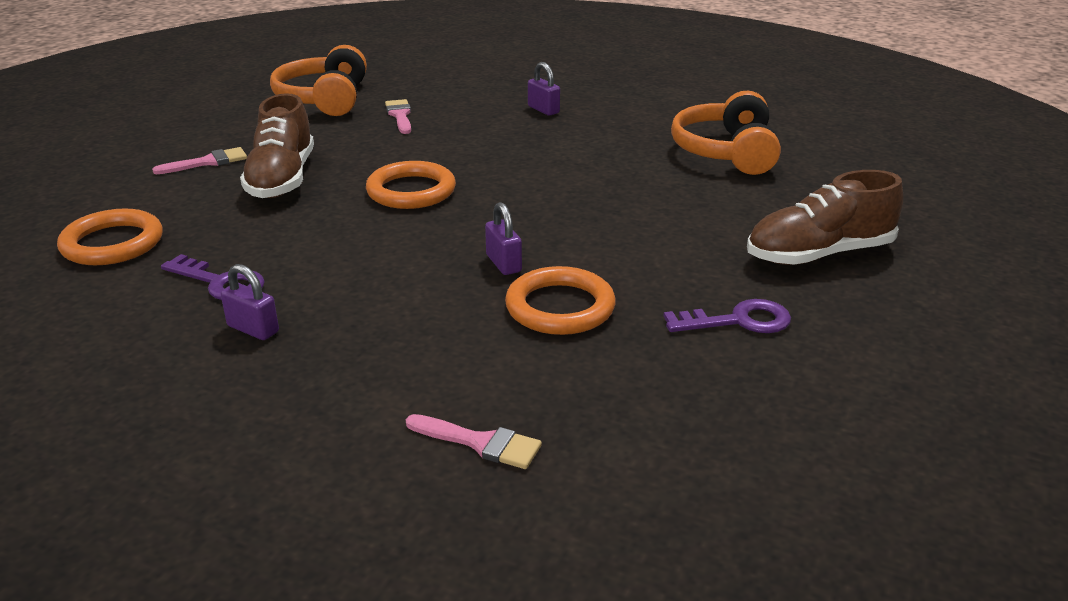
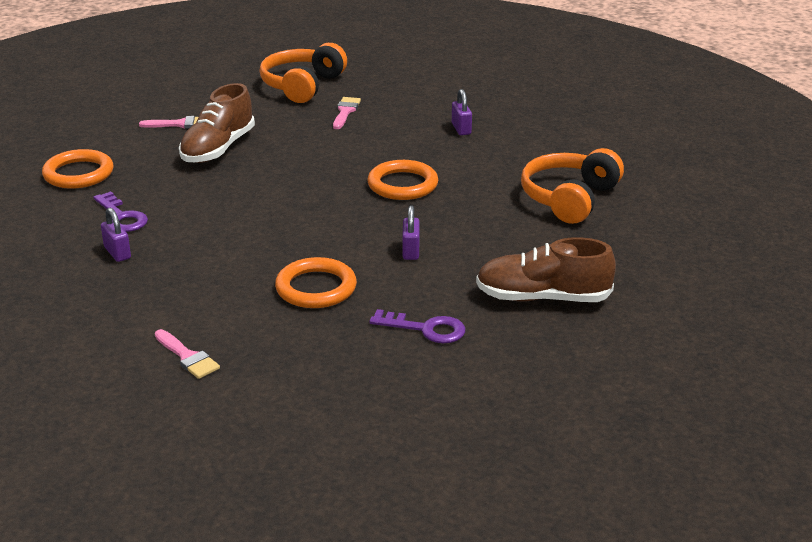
camera: 25 degrees right, 0 degrees up
(411, 191) = (297, 178): orange ring -> orange ring (402, 185)
(503, 263) = (309, 248): purple padlock -> purple padlock (411, 251)

